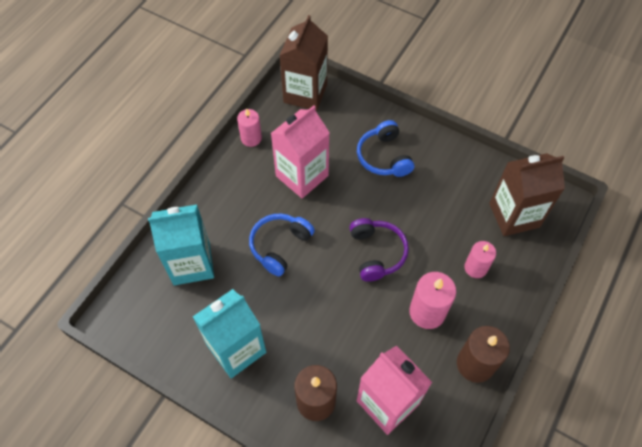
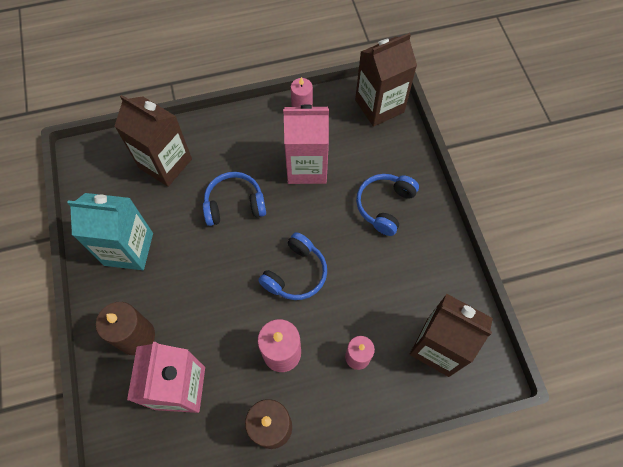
camera: 45 degrees right, 5 degrees up
(191, 263) = (165, 163): turquoise carton -> brown carton
(377, 253) = (296, 273): purple headphones -> blue headphones

